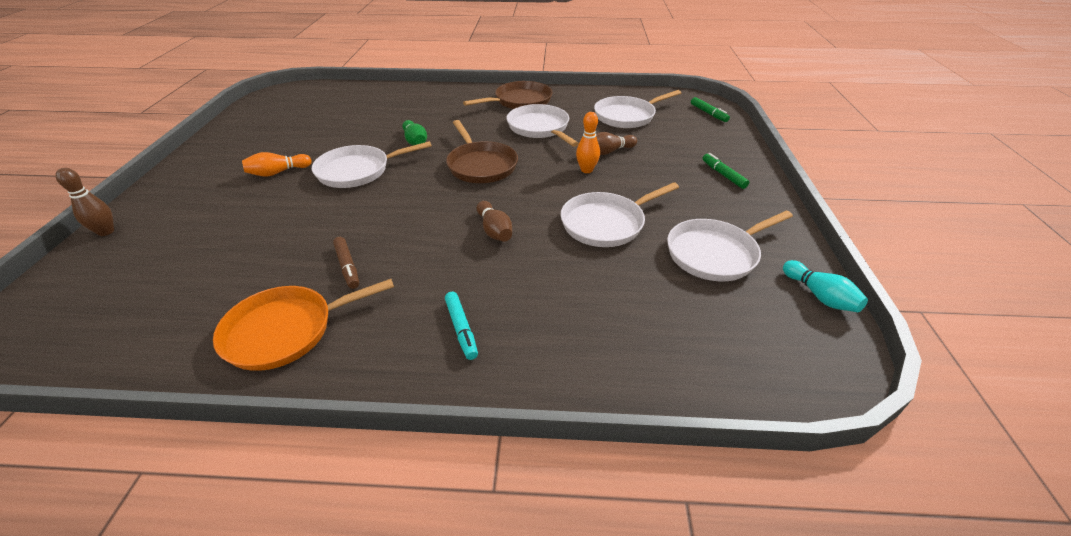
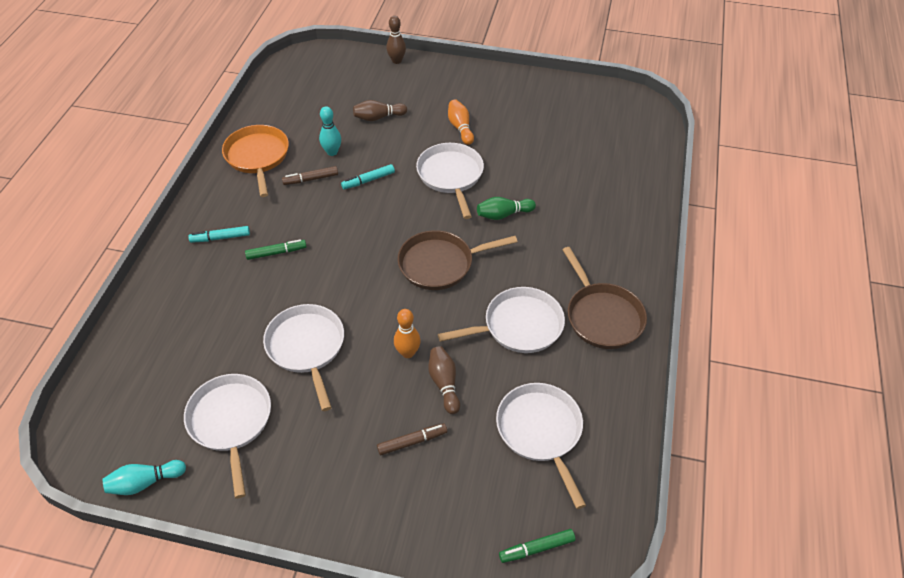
camera: 100 degrees right, 10 degrees up
(295, 257) = (332, 152): none -> turquoise bowling pin
(357, 221) = (368, 180): none -> turquoise marker
(494, 230) = (325, 265): brown bowling pin -> brown bowling pin (378, 117)
(667, 159) = (412, 442): none -> brown marker
(723, 175) = (360, 491): green marker -> green marker (276, 253)

